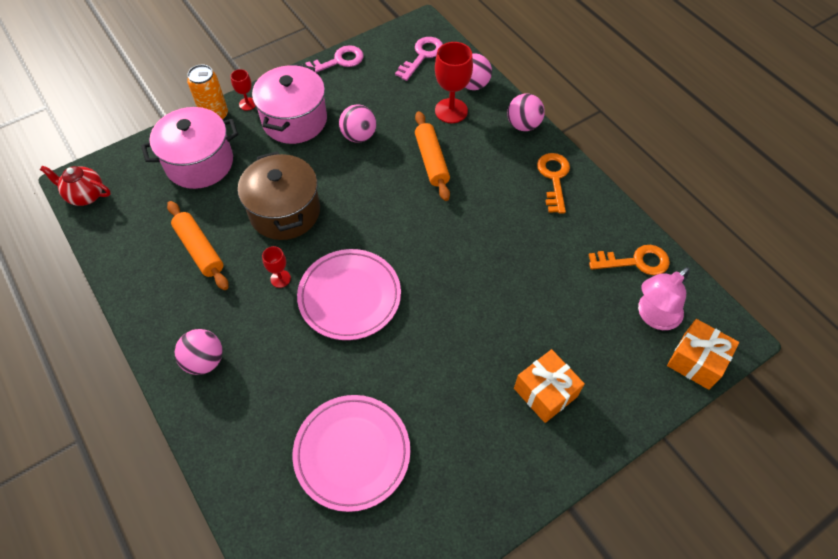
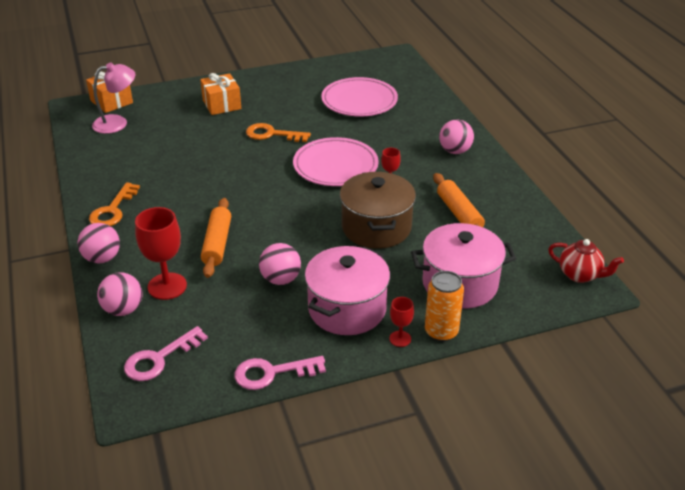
camera: 165 degrees left, 20 degrees down
(635, 261) = (99, 150): orange key -> orange key (272, 134)

